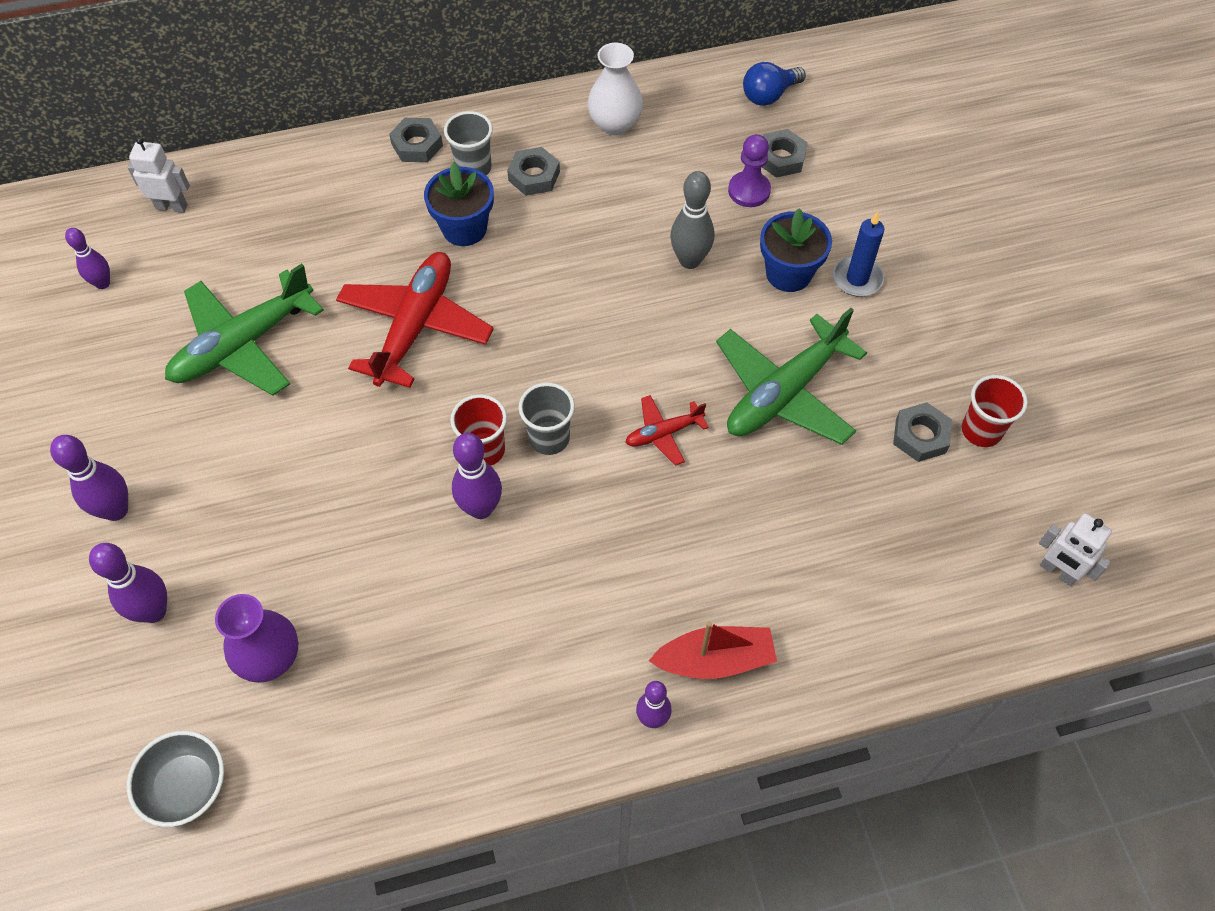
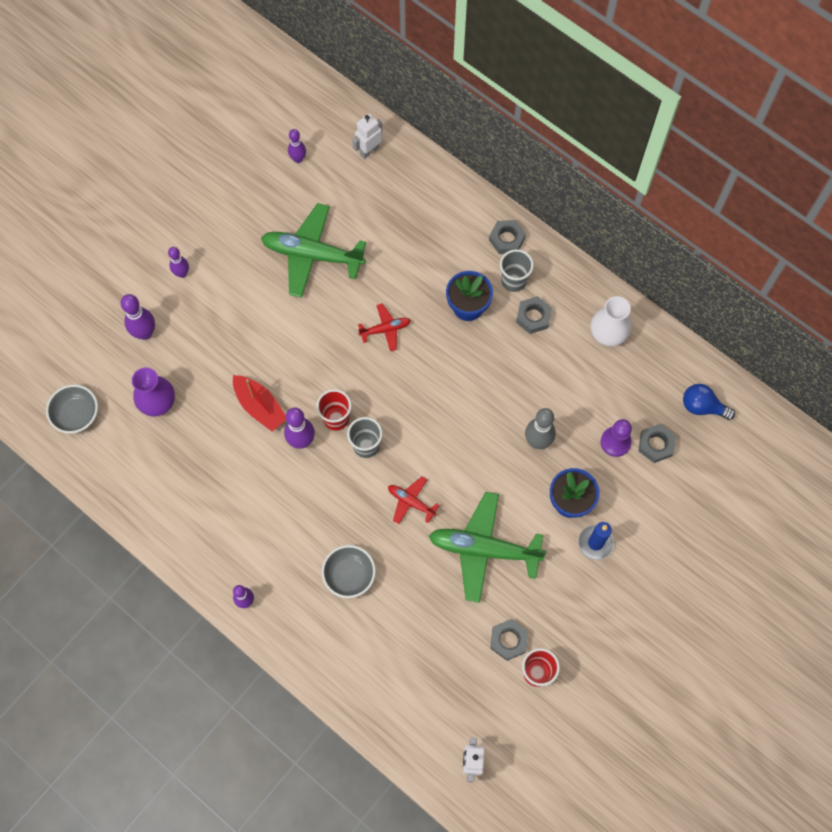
camera: 55 degrees right, 10 degrees up
(116, 510) = (182, 273): purple bowling pin -> purple bowling pin, size x0.65
(172, 206) = (369, 150): white robot -> white robot turned 105 degrees counterclockwise
(415, 326) = (385, 329): red plane -> red plane, size x0.49
(710, 563) = (349, 575): none -> grey bowl
(715, 660) = (297, 611): red boat -> red boat (260, 406)

